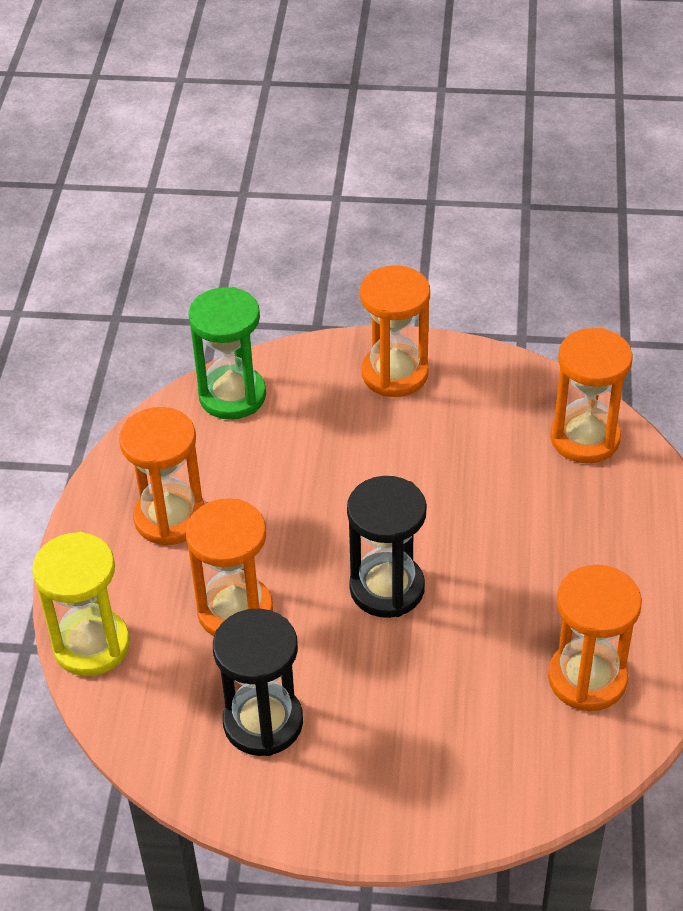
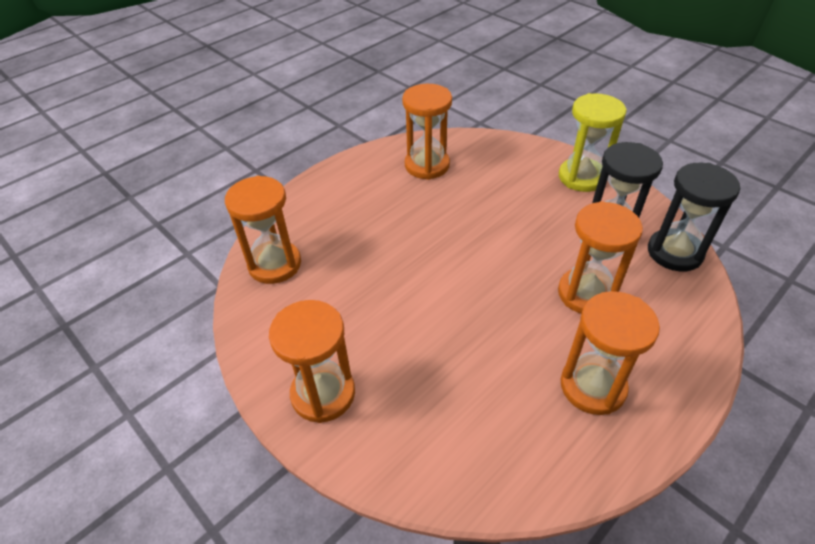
camera: 140 degrees left, 0 degrees up
(91, 645) = (701, 328): yellow hourglass -> yellow hourglass (581, 177)
(232, 396) = (463, 470): green hourglass -> none
(387, 588) = (481, 254): black hourglass -> black hourglass (674, 252)

